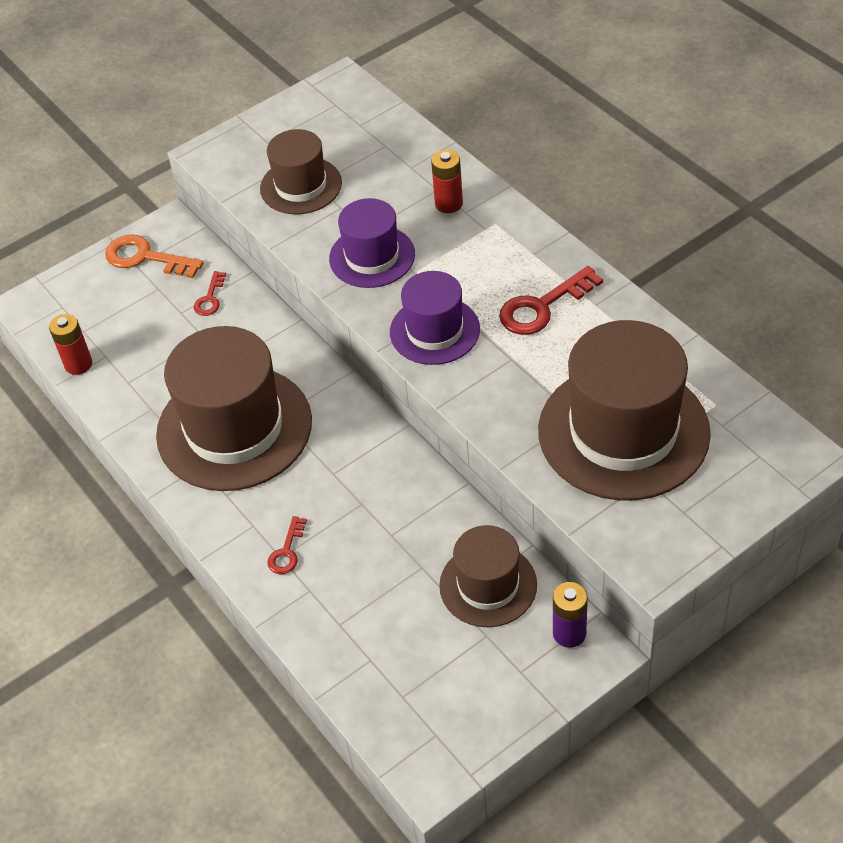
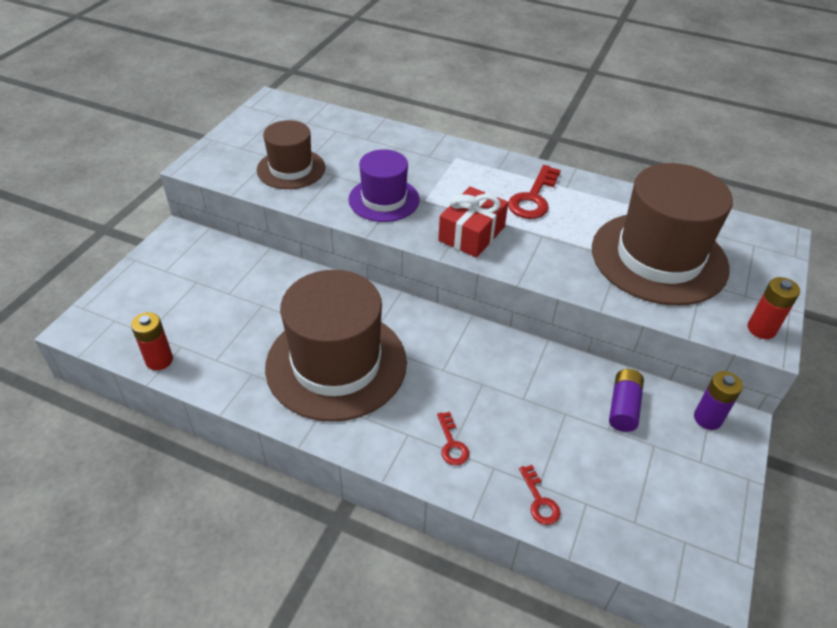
camera: 35 degrees left, 5 degrees down
(146, 258) = (170, 263): orange key -> none
(210, 298) = (247, 276): red key -> red key (539, 500)
(434, 330) = (471, 234): purple hat -> red gift
(448, 204) = (413, 154): red battery -> red battery (761, 329)
(488, 585) = (623, 407): brown hat -> purple battery

